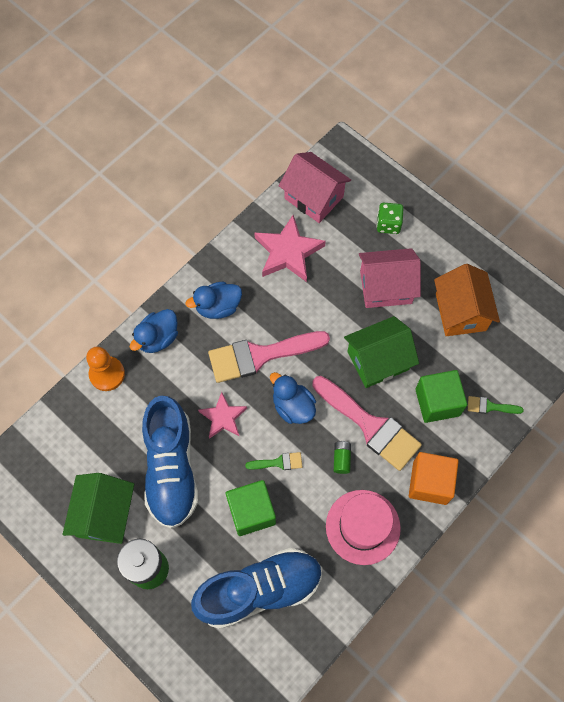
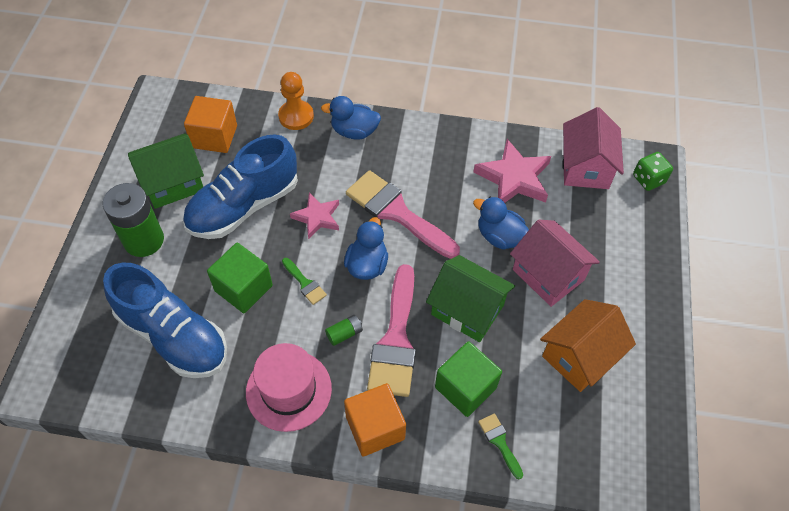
camera: 55 degrees right, 10 degrees down
(79, 453) = (214, 137): none -> orange cube
(218, 307) = (417, 156): blue duck -> blue duck (499, 236)
(388, 224) = (615, 241): green dice -> green dice (648, 179)

